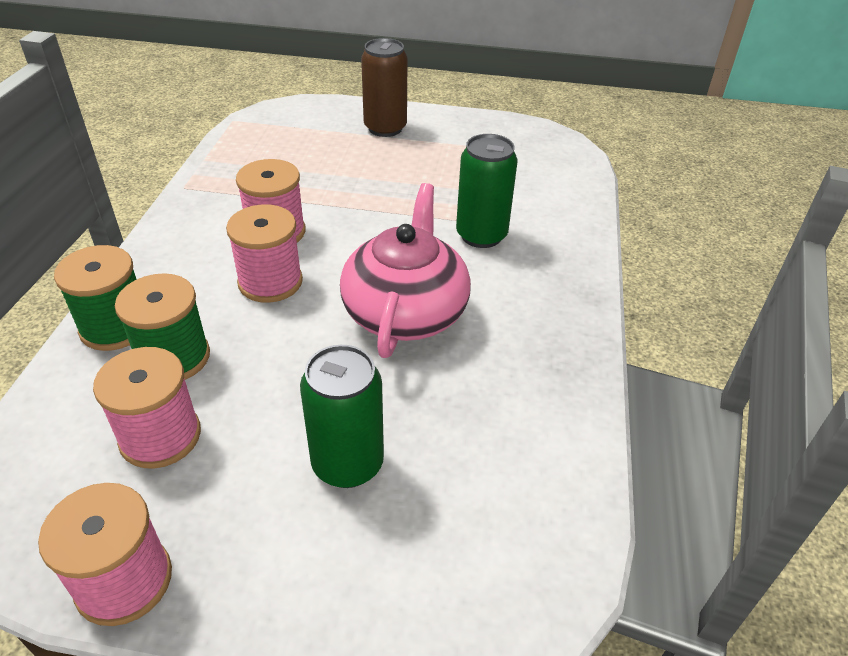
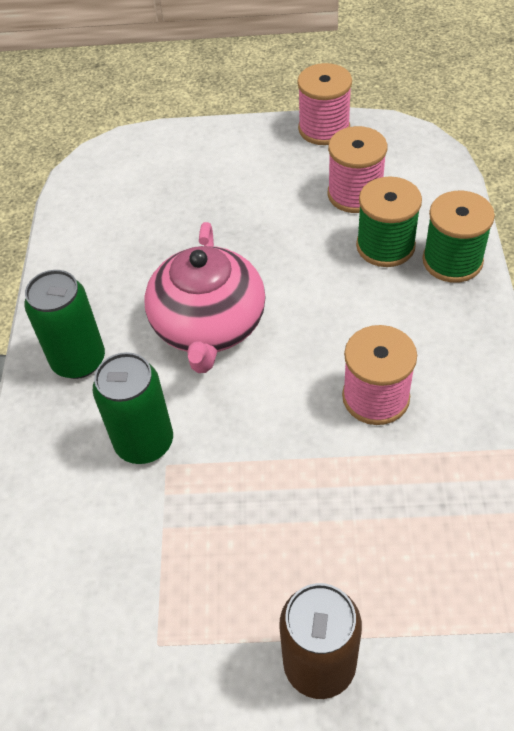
camera: 175 degrees right, 10 degrees up
(270, 282) = (347, 332): pink spool -> none
(347, 464) = (221, 202): green can -> green can (79, 360)

